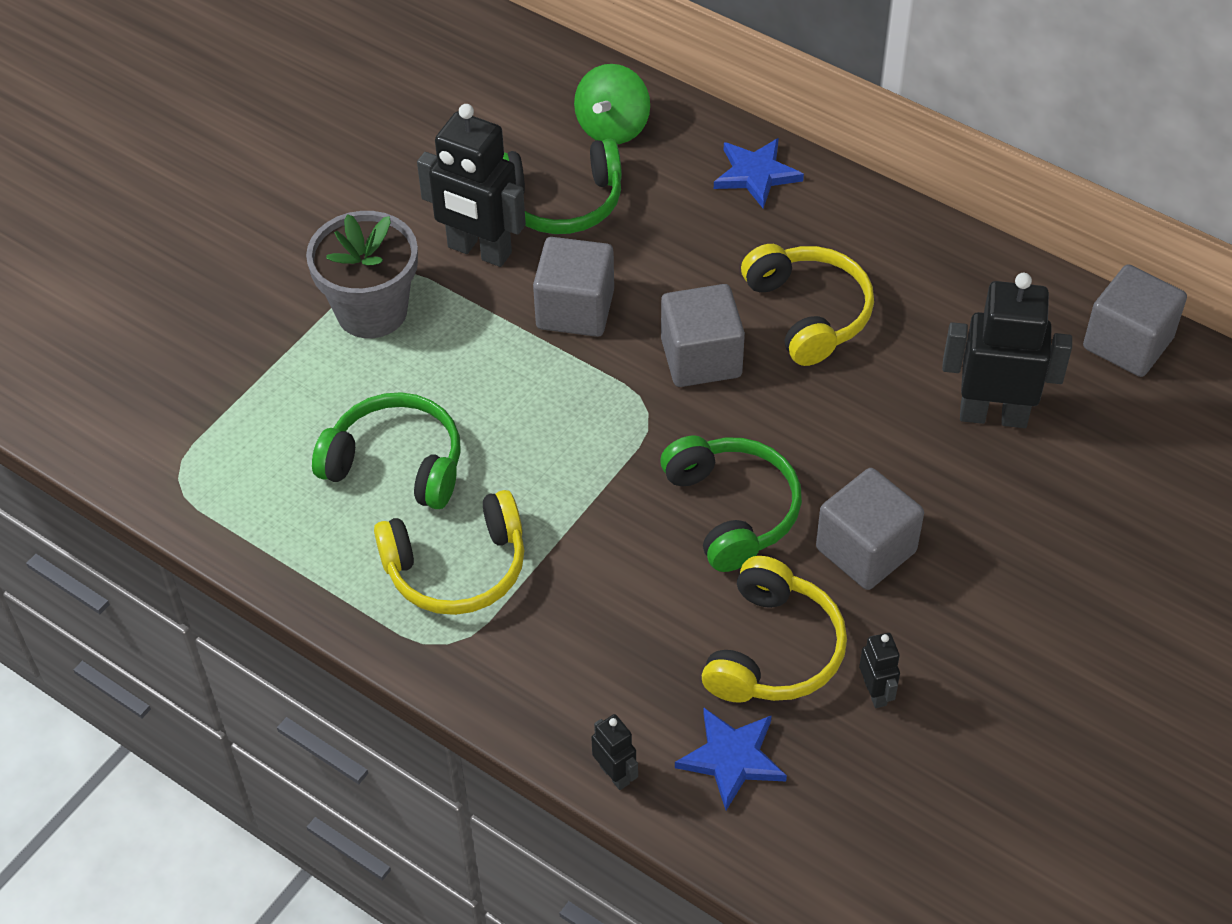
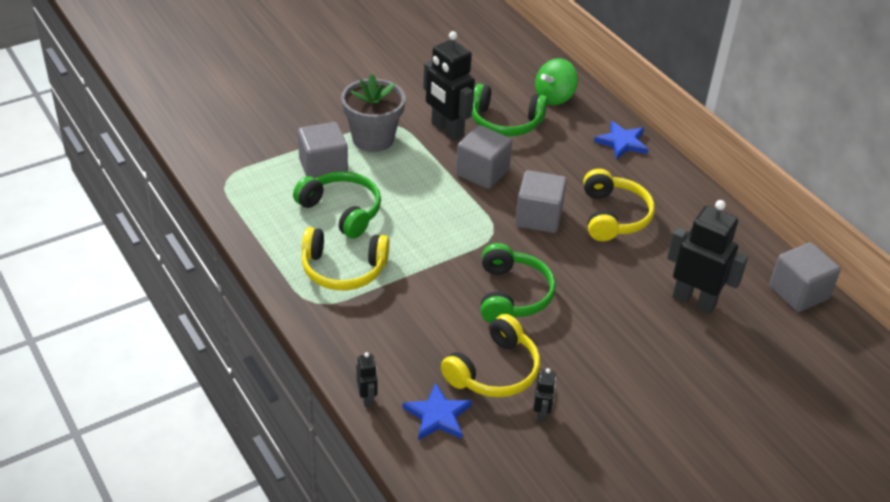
camera: 20 degrees right, 10 degrees down
(866, 550) = (578, 341): grey cube -> grey cube (323, 168)

